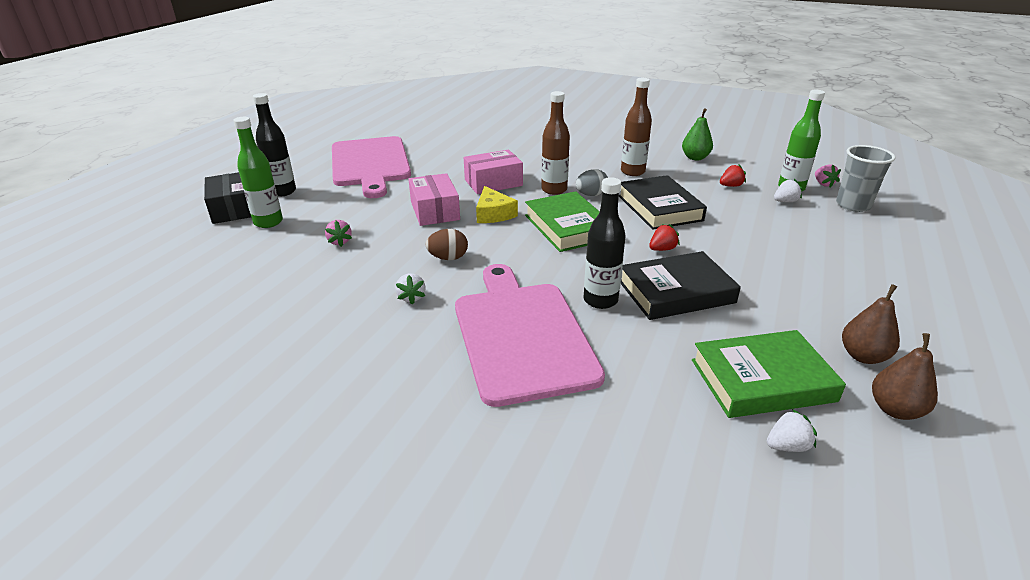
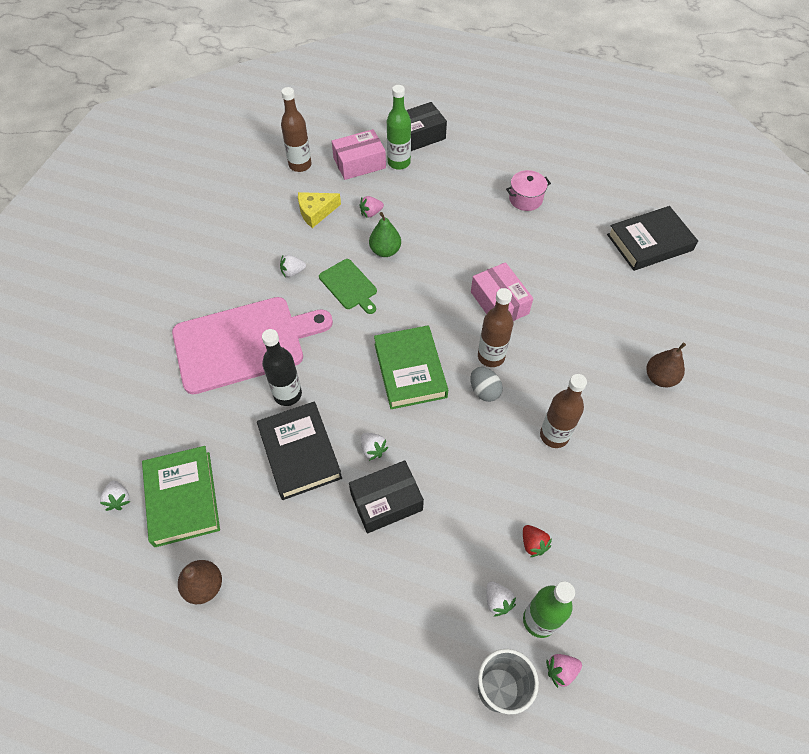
camera: 85 degrees right, 25 degrees up
(213, 292) = (300, 165): none -> brown bottle
(283, 191) = (454, 155): black bottle -> none
(370, 164) = (525, 199): pink cutting board -> pink pot
(435, 211) = (431, 264): pink box -> pink box (359, 163)
(448, 258) = (349, 286): brown egg -> green cutting board
(493, 214) = (430, 309): yellow cheese -> yellow cheese (316, 212)
(568, 227) = (410, 370): green book -> green book turned 75 degrees counterclockwise
(659, 208) = (462, 456): black book -> black book (649, 242)
(662, 249) = (373, 449): red strawberry -> white strawberry
(695, 158) = (616, 514): green pear -> green pear (385, 251)
(717, 244) = (386, 502): none -> black box
(895, 409) = (142, 587): brown pear -> brown pear (660, 378)

